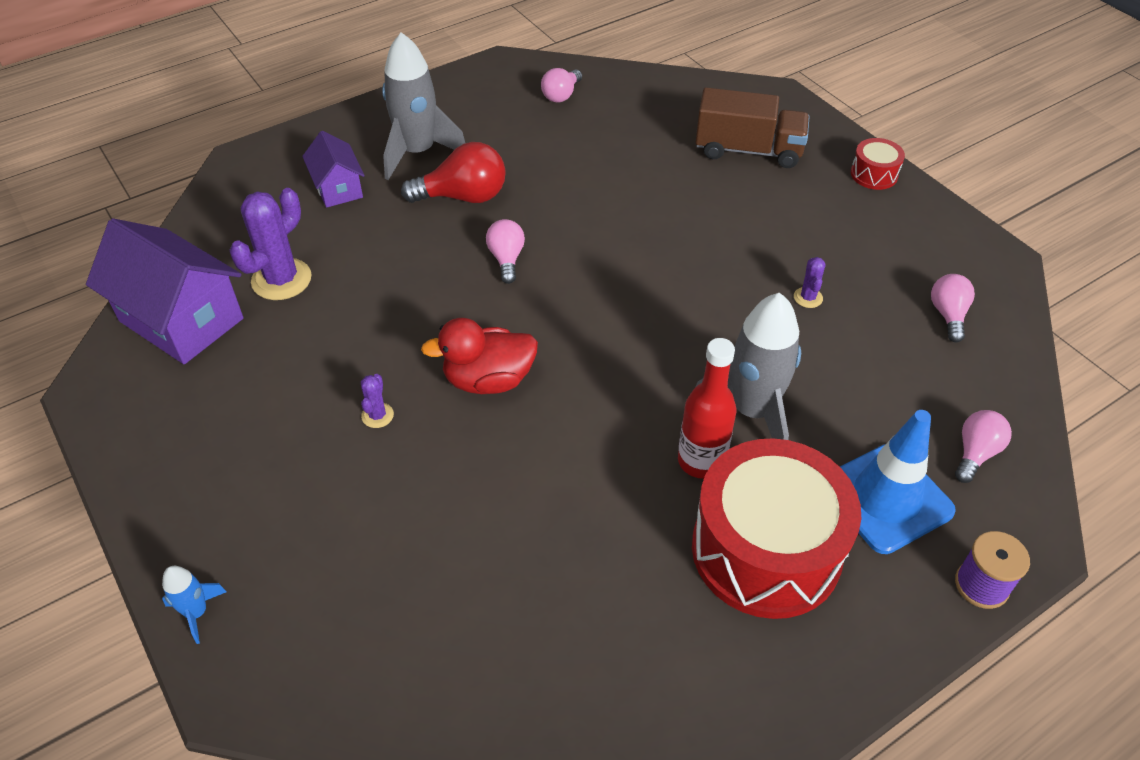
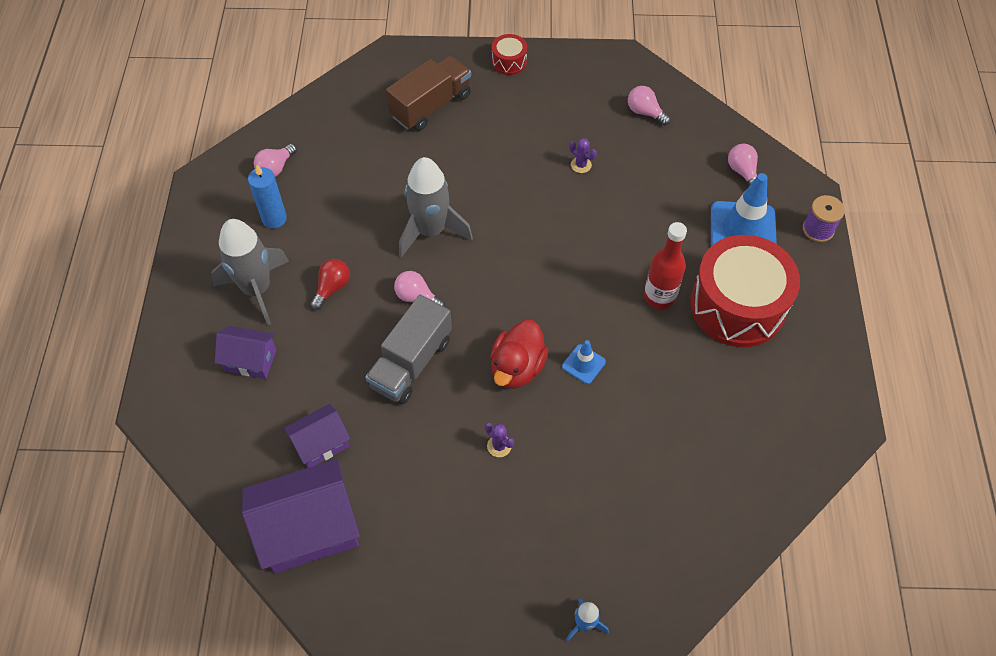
camera: 55 degrees left, 10 degrees up
(281, 279) = (321, 444): purple cactus -> purple house
(424, 295) = (411, 363): none -> grey truck
(463, 197) = (332, 288): red light bulb -> red light bulb, size x0.62
(505, 123) = (274, 218): none -> blue candle
(542, 436) = (583, 364): none -> blue traffic cone
(561, 95) = (276, 168): pink light bulb -> pink light bulb turned 60 degrees clockwise
(752, 412) = (643, 249): grey rocket -> grey rocket (431, 231)

